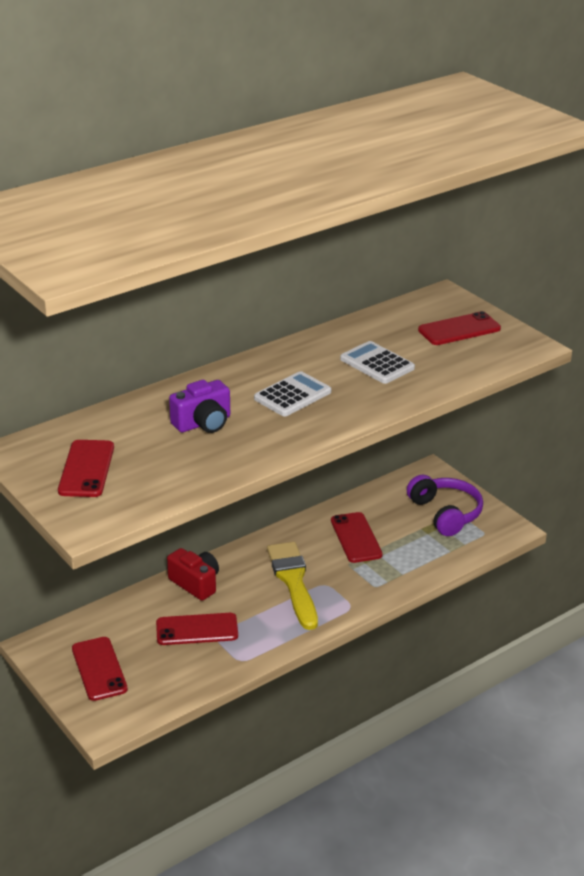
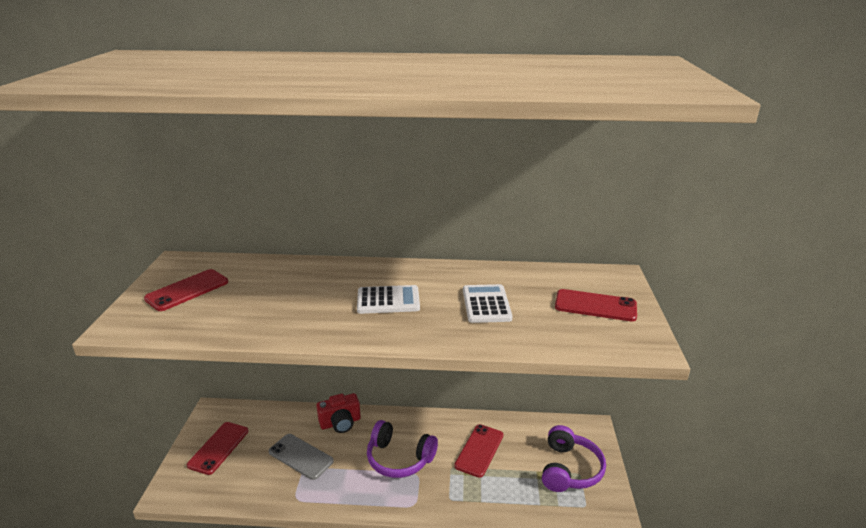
camera: 40 degrees right, 5 degrees down
(195, 583) = (340, 423): red camera -> red camera turned 75 degrees clockwise
(197, 629) = (301, 456): red phone -> grey phone
(203, 423) = (300, 293): purple camera -> none
(293, 581) = (399, 458): yellow brush -> purple headphones

